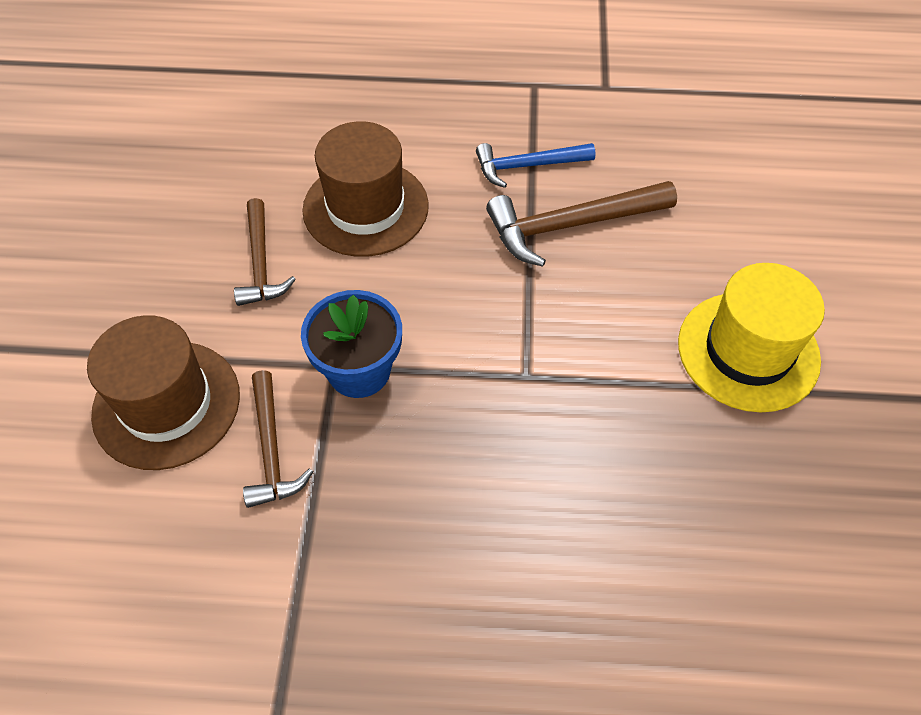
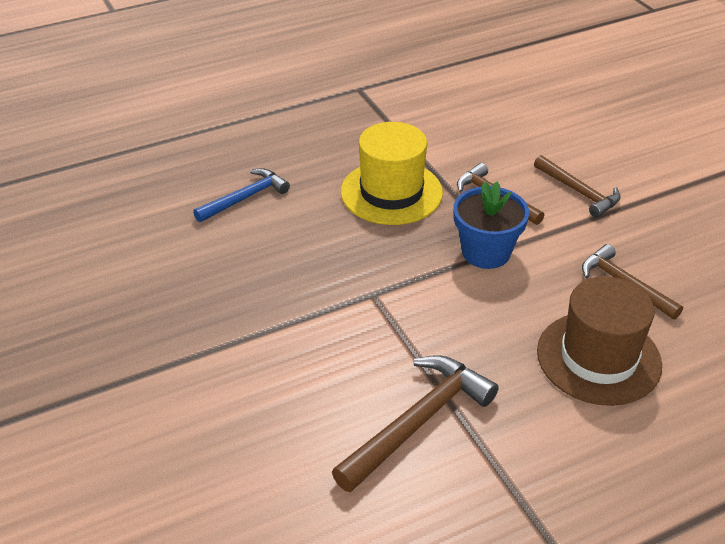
camera: 150 degrees right, 15 degrees down
(166, 404) = (579, 192): brown hat -> brown hammer
(527, 166) = (501, 465): blue hammer -> blue hammer (245, 198)
(748, 351) = (213, 379): yellow hat -> yellow hat (391, 192)

